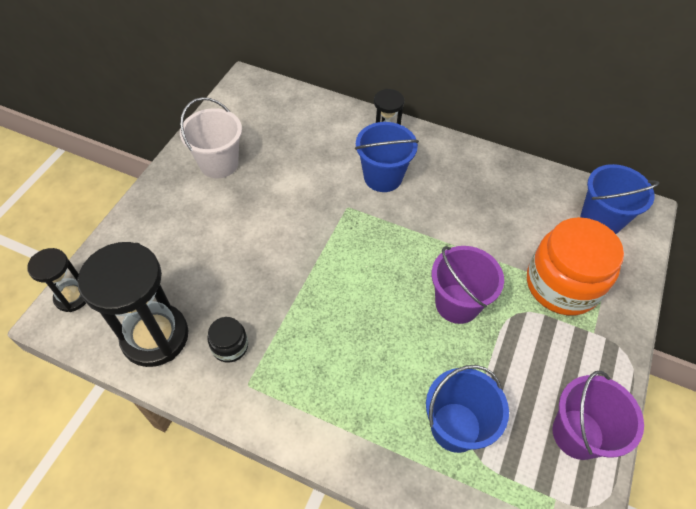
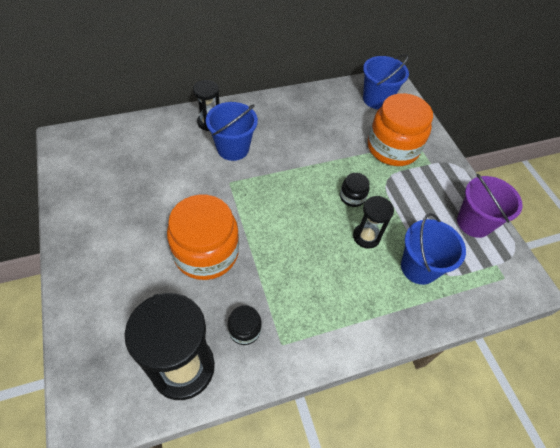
camera: 45 degrees left, 0 degrees up
(72, 297) = (81, 395): black hourglass -> black hourglass (366, 236)
(219, 163) = (102, 212): white bucket -> none
(265, 256) = (206, 252): none -> orange jar
(457, 303) = (352, 197): purple bucket -> black jar

